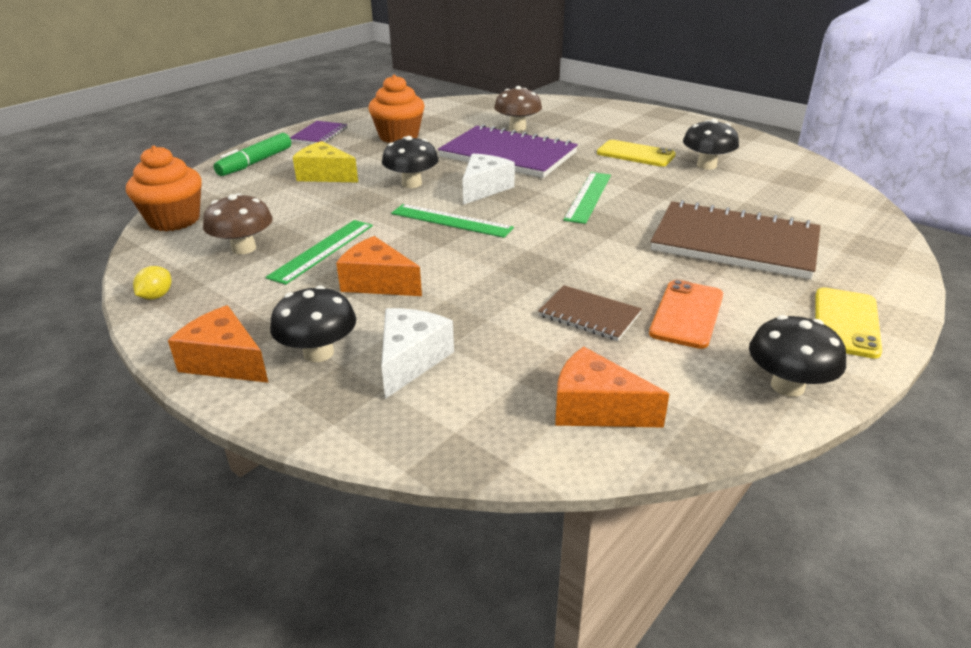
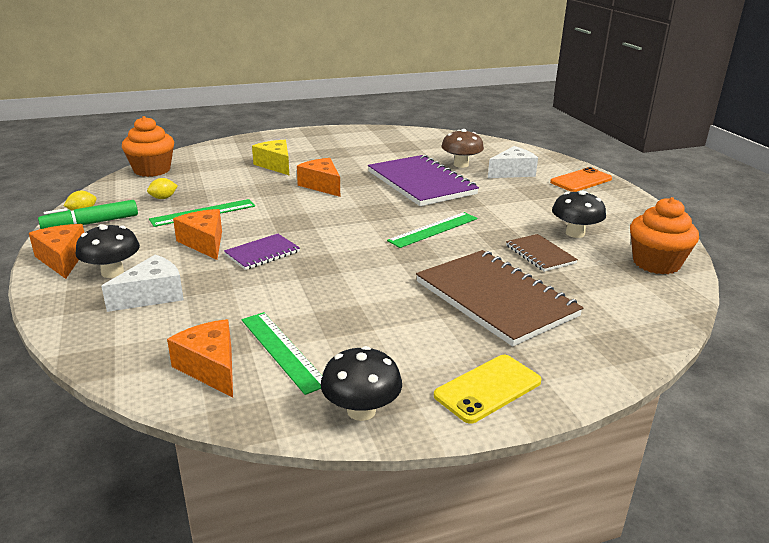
camera: 30 degrees right, 5 degrees down
(244, 248) = (163, 198): brown mushroom -> yellow lemon
(255, 162) = (246, 146): green marker -> green marker (91, 223)
(319, 135) = (312, 137): purple notebook -> purple notebook (262, 253)
(398, 137) = (363, 151): orange cupcake -> orange cupcake (656, 263)
(412, 184) = (322, 185): black mushroom -> orange cheese
(451, 221) = (309, 218): green ruler -> green ruler (282, 351)
(484, 189) = (366, 202): white cheese -> white cheese (512, 172)
(589, 315) = (301, 309): brown notebook -> brown notebook (540, 254)
(635, 154) = (526, 208): yellow phone -> none
(687, 314) = (370, 334): orange phone -> orange phone (581, 180)

